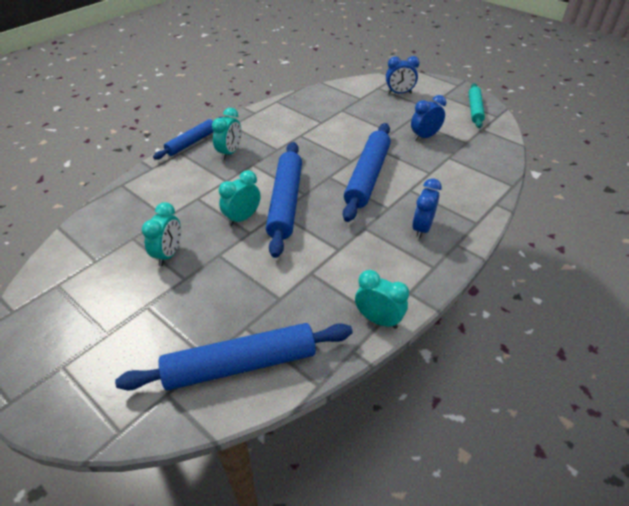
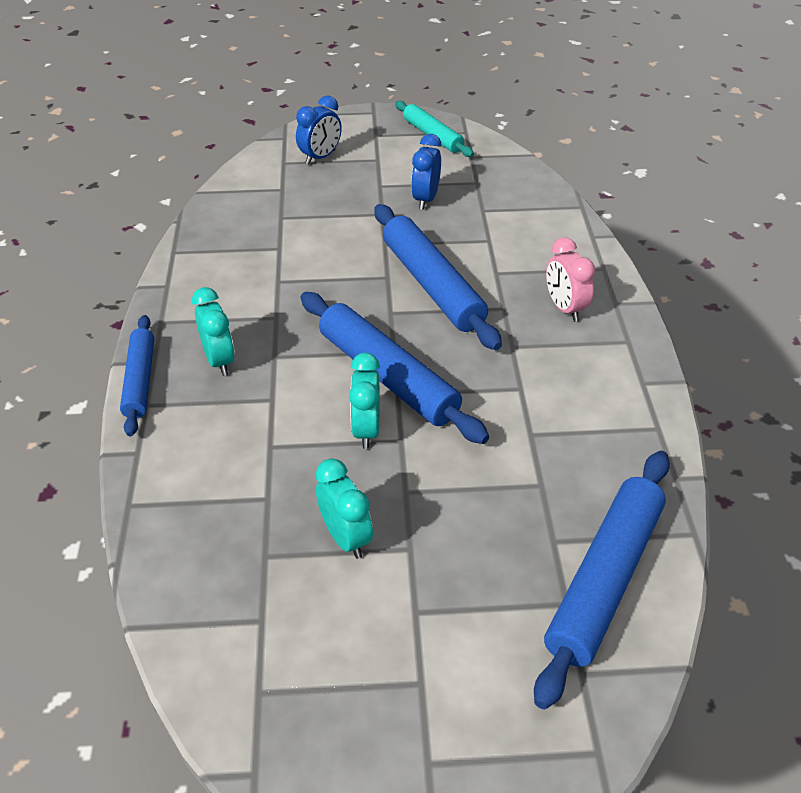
camera: 45 degrees left, 0 degrees up
(378, 319) = (654, 430): turquoise clock -> none
(422, 228) = (564, 308): blue clock -> pink clock

